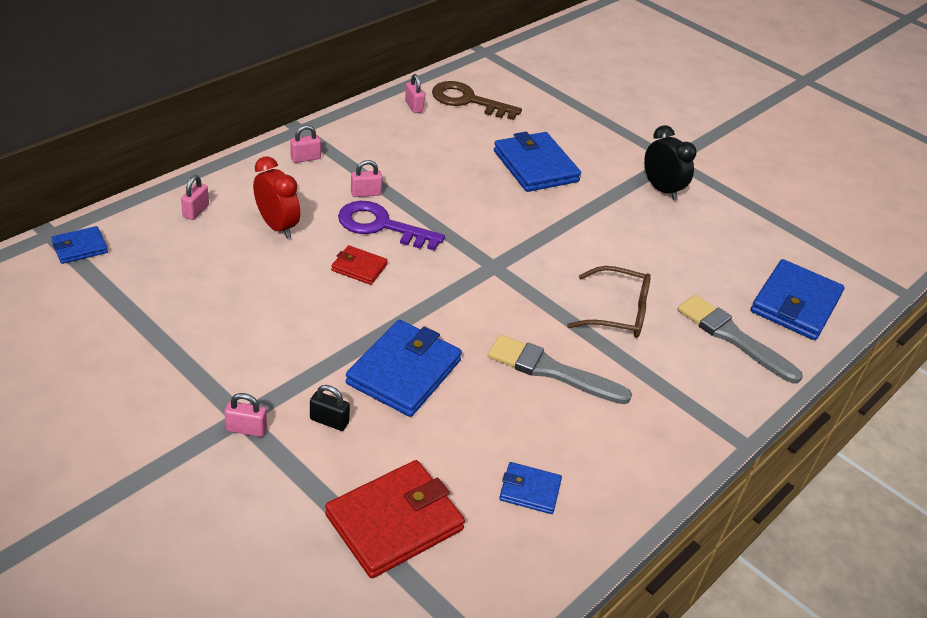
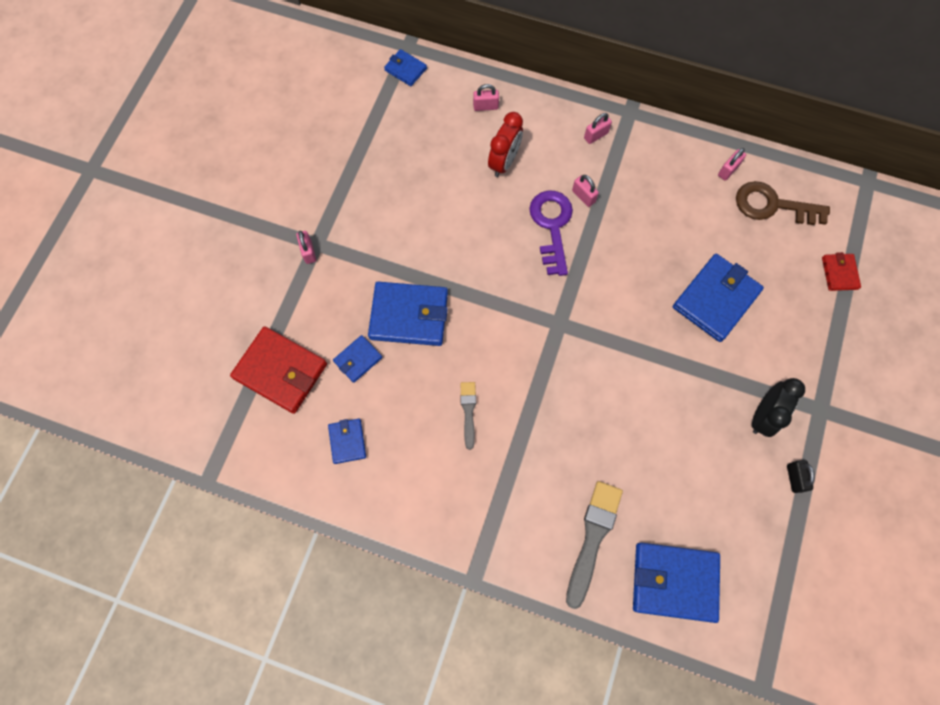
camera: 70 degrees right, 30 degrees up
(305, 158) = (596, 135): pink padlock -> pink padlock turned 75 degrees counterclockwise
(329, 421) = (340, 293): black padlock -> black padlock (794, 478)
(359, 267) = (495, 236): red wallet -> red wallet (839, 273)
(429, 439) = (358, 359): none -> blue wallet
(468, 101) = (772, 205): brown key -> brown key turned 75 degrees counterclockwise
(551, 371) = (468, 411): grey brush -> grey brush, size x0.57
(618, 313) = (564, 436): brown glasses -> none

